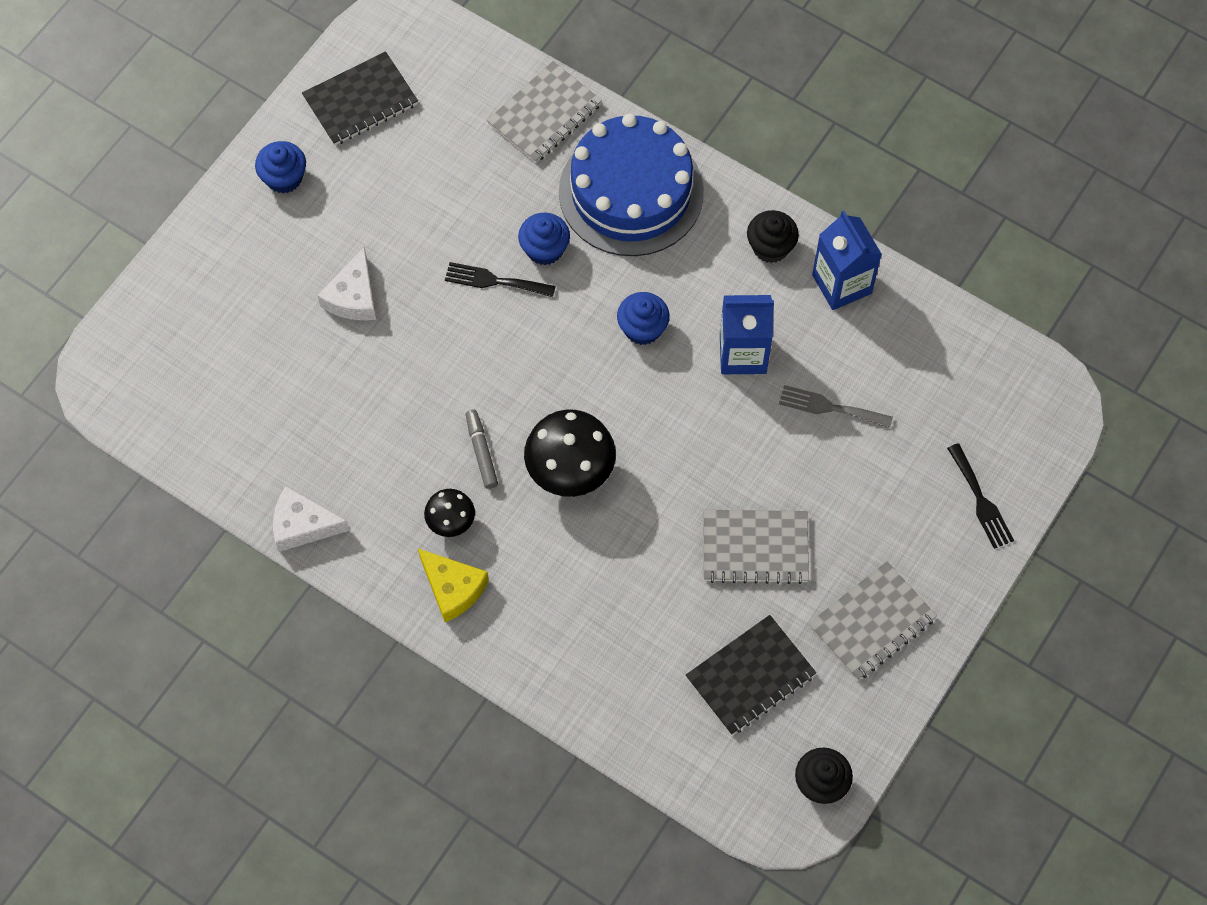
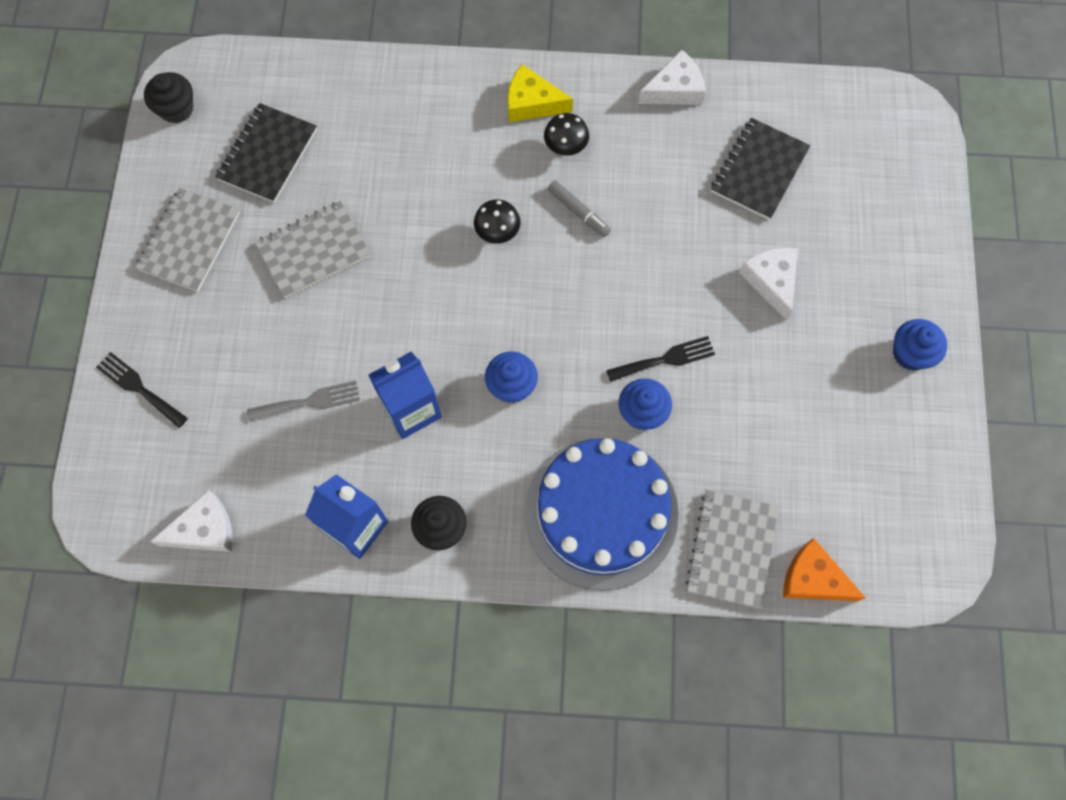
camera: 150 degrees right, 5 degrees up
(360, 101) = (905, 466): black notebook -> black notebook (759, 170)
(496, 63) = (813, 578): none -> orange cheese
(570, 472) = (497, 233): black mushroom -> black mushroom, size x0.55
(972, 347) = (204, 530): none -> white cheese

